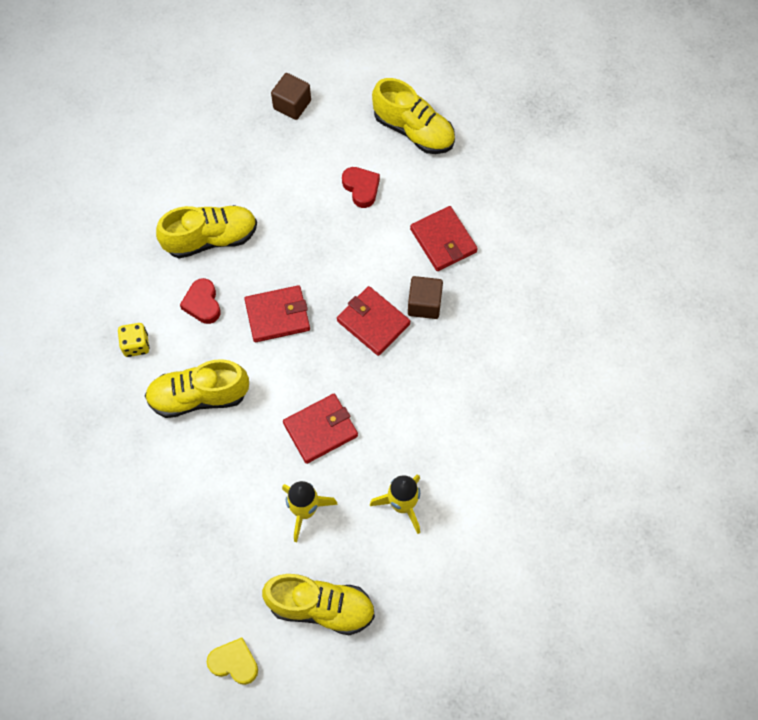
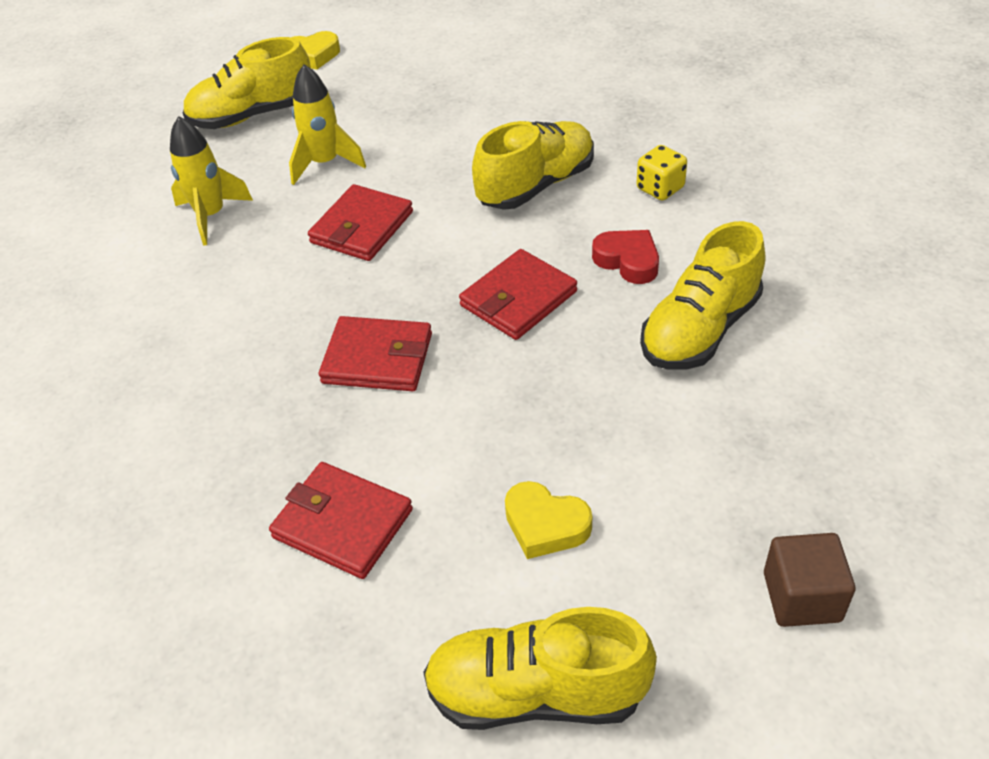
camera: 150 degrees right, 20 degrees down
(361, 188) = (545, 525): red heart -> yellow heart
(424, 304) = (315, 419): brown cube -> none

